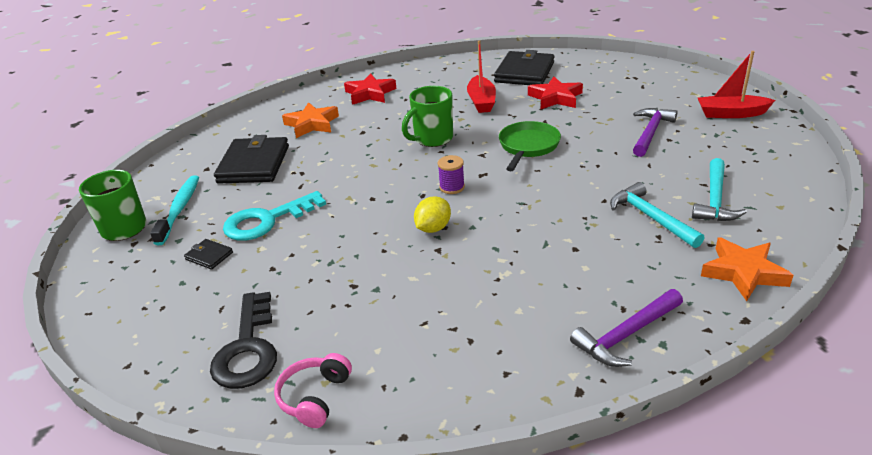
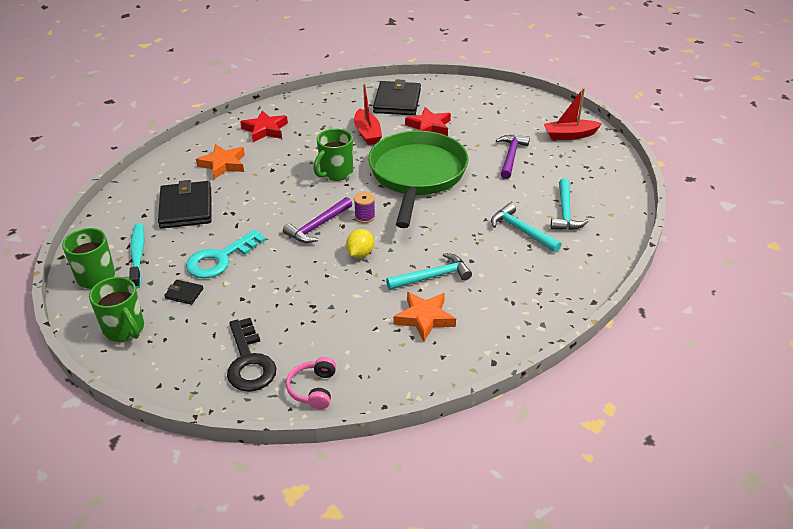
camera: 15 degrees left, 5 degrees up
(124, 291) = (124, 329): none -> green mug
(518, 264) = (432, 276): none -> turquoise hammer
(528, 147) = (417, 175): green pan -> green pan, size x1.98
(626, 335) = (518, 321): purple hammer -> purple hammer (318, 226)
(743, 272) = (590, 268): orange star -> orange star (424, 318)

